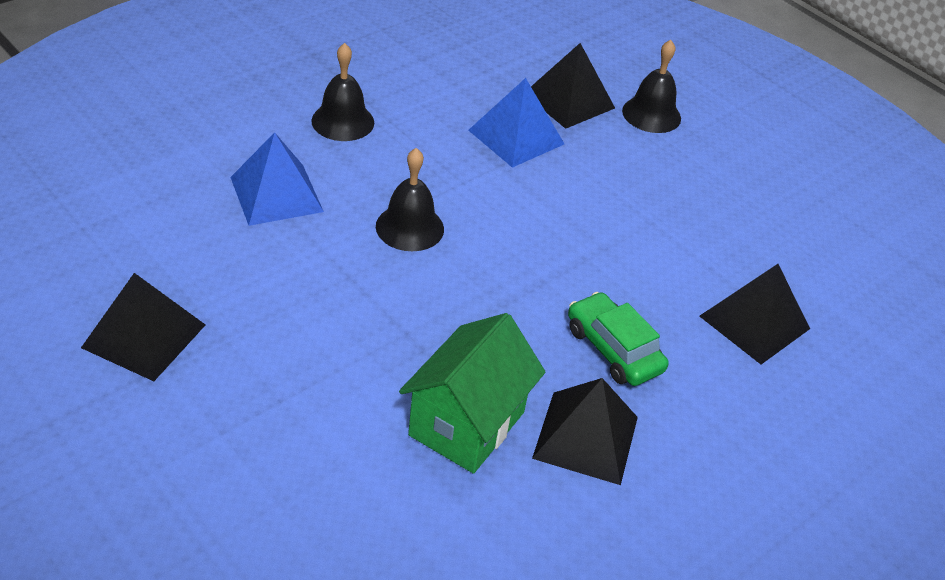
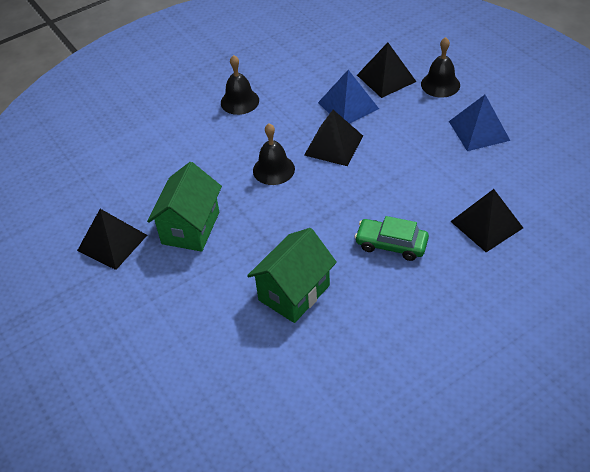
camera: 15 degrees right, 5 degrees up
(276, 194) = (195, 151): blue pyramid -> blue pyramid (479, 130)
(280, 315) = (190, 228): none -> green house
(585, 437) = (365, 300): black pyramid -> black pyramid (333, 145)
(613, 349) = (391, 244): green car -> green car turned 45 degrees counterclockwise

